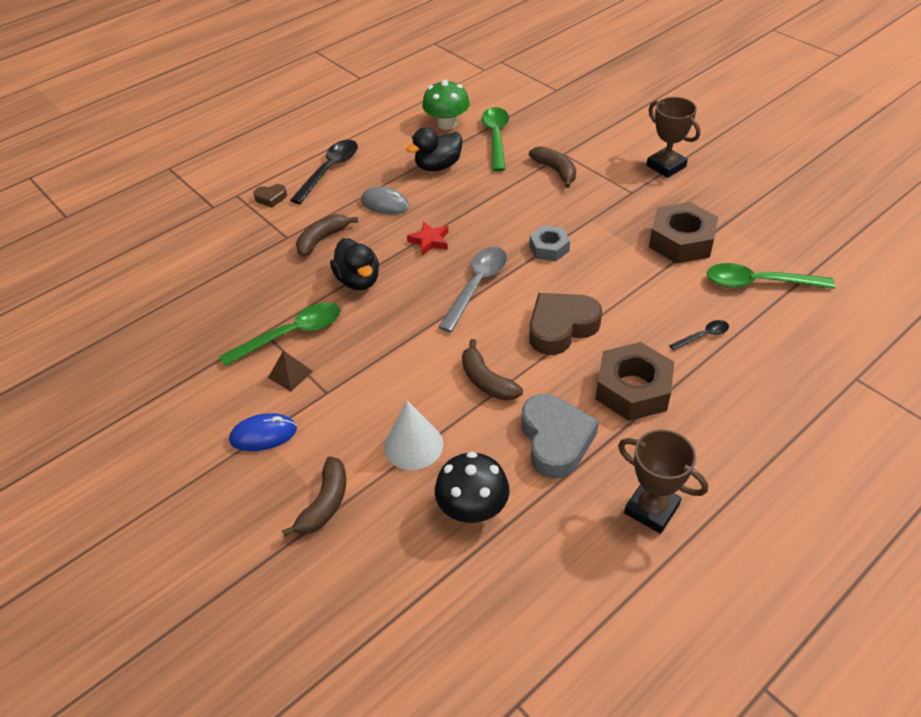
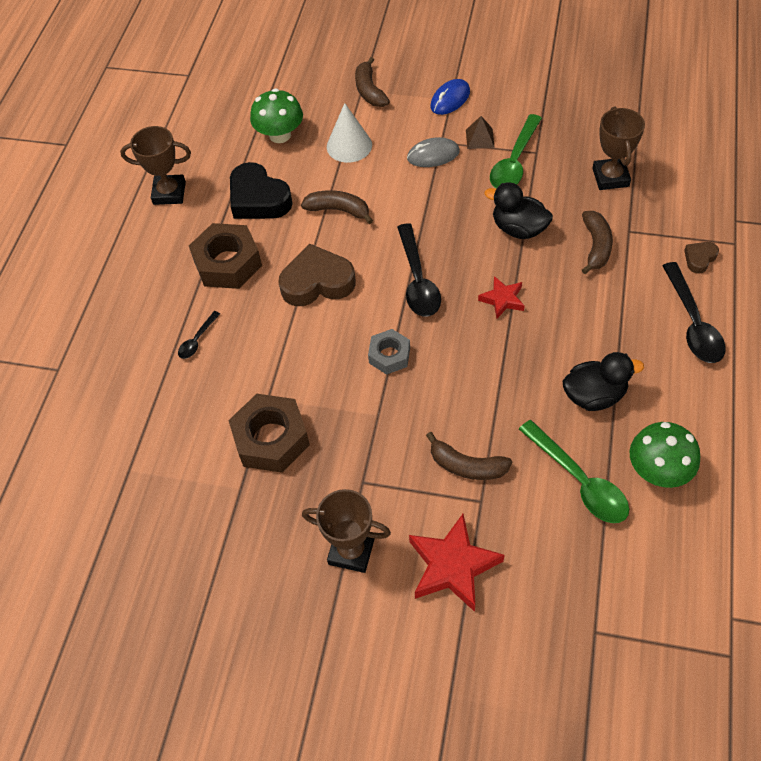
camera: 145 degrees right, 10 degrees up
(242, 279) = (610, 177): none -> brown trophy
(385, 204) = (589, 315): grey mouse -> grey mouse (433, 155)
(438, 166) = (594, 395): black duck -> black duck turned 60 degrees clockwise
(473, 508) = (280, 135): black mushroom -> green mushroom
(477, 286) = (418, 280): grey spoon -> black spoon
(555, 440) = (258, 199): grey heart -> black heart
(561, 327) = (317, 282): brown heart -> brown heart turned 120 degrees counterclockwise
(608, 137) = (453, 566): none -> red star
(758, 283) = (173, 427): green spoon -> none

